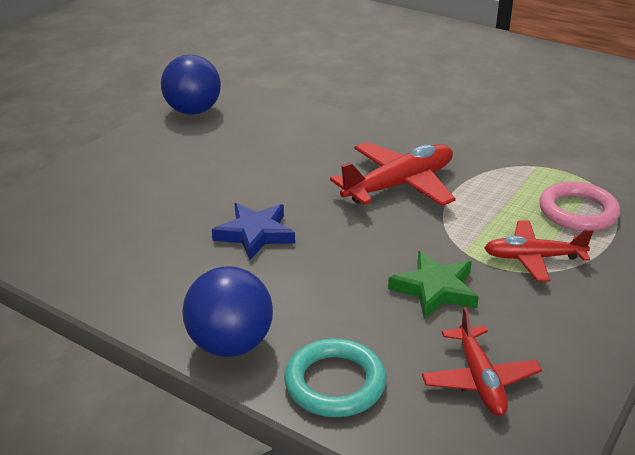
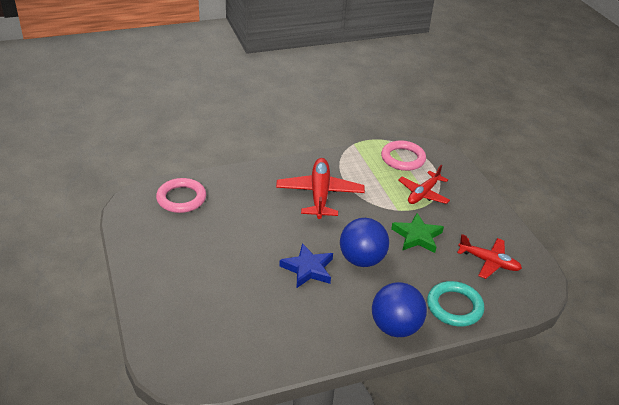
camera: 55 degrees left, 5 degrees up
(193, 111) = (135, 222): blue ball -> blue ball (362, 260)
(262, 115) = (181, 198): none -> pink ring

